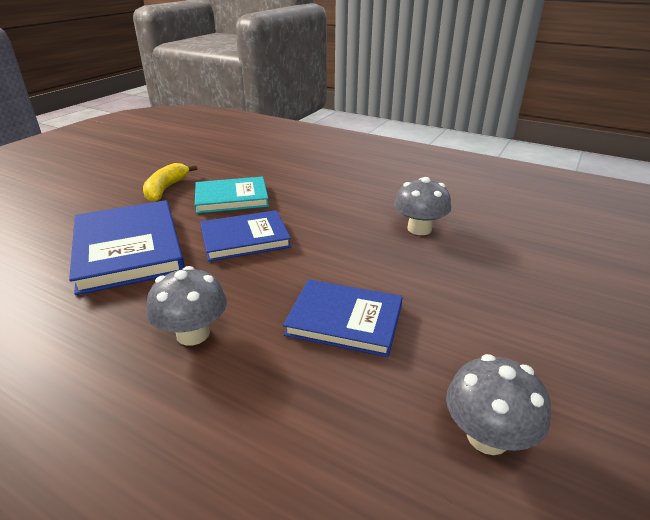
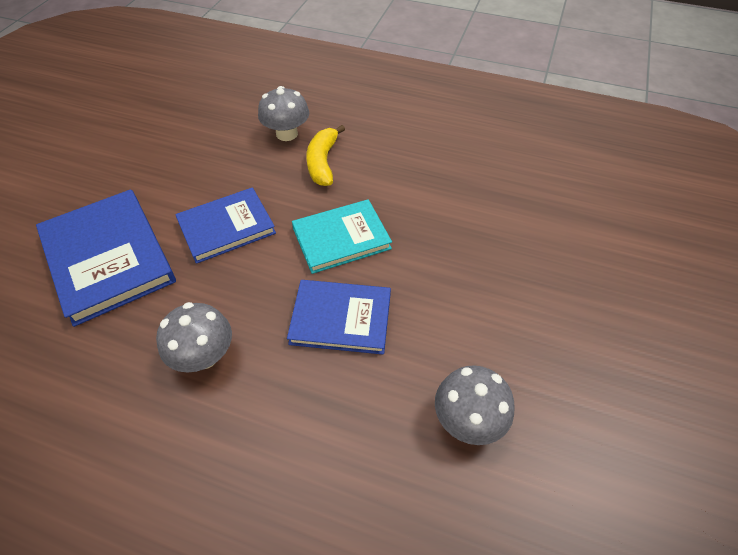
camera: 10 degrees left, 20 degrees up
(166, 189) = (122, 163): yellow banana -> yellow banana (323, 162)
(231, 198) = (199, 168): turquoise book -> turquoise book (341, 238)
(419, 229) = (400, 191): grey mushroom -> grey mushroom (287, 134)

